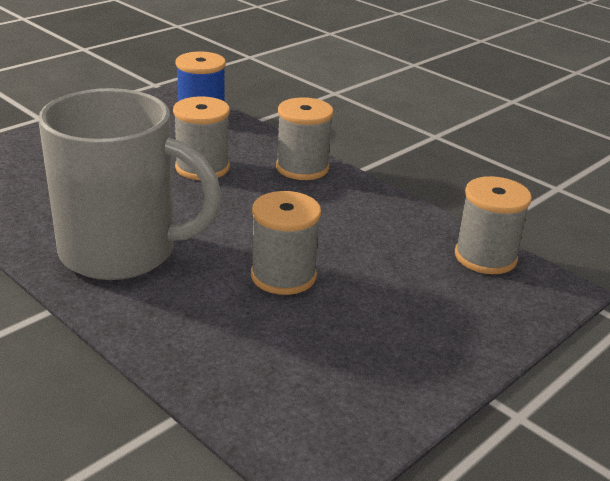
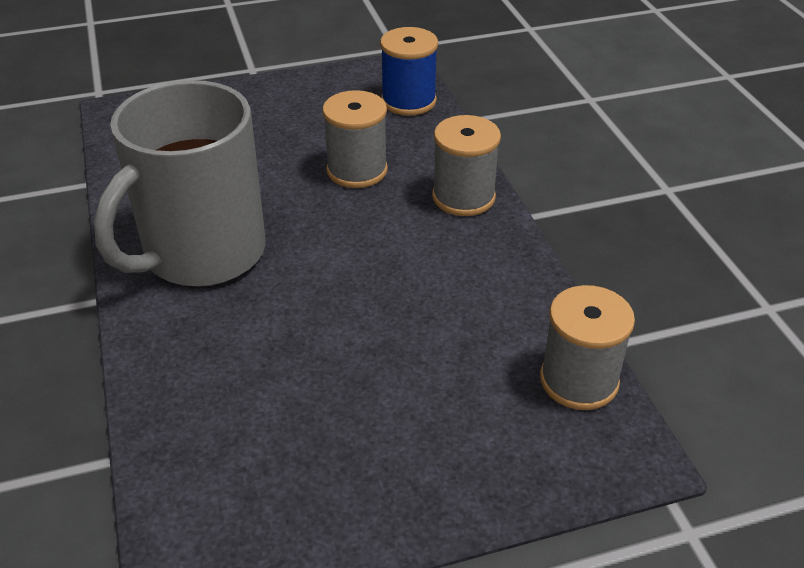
camera: 30 degrees right, 10 degrees up
(122, 252) = (202, 254): grey mug -> grey mug turned 90 degrees clockwise
(283, 276) = (332, 332): grey spool -> none

